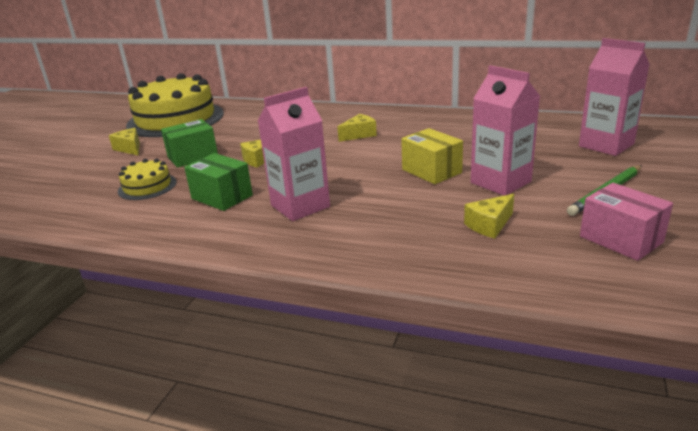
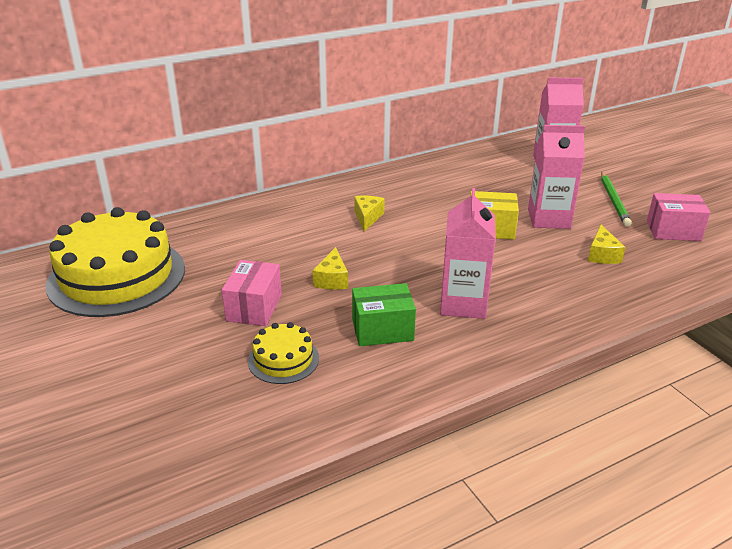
camera: 50 degrees left, 5 degrees up
(130, 148) = (148, 334): yellow cheese -> none
(192, 157) = (254, 308): green box -> pink box

